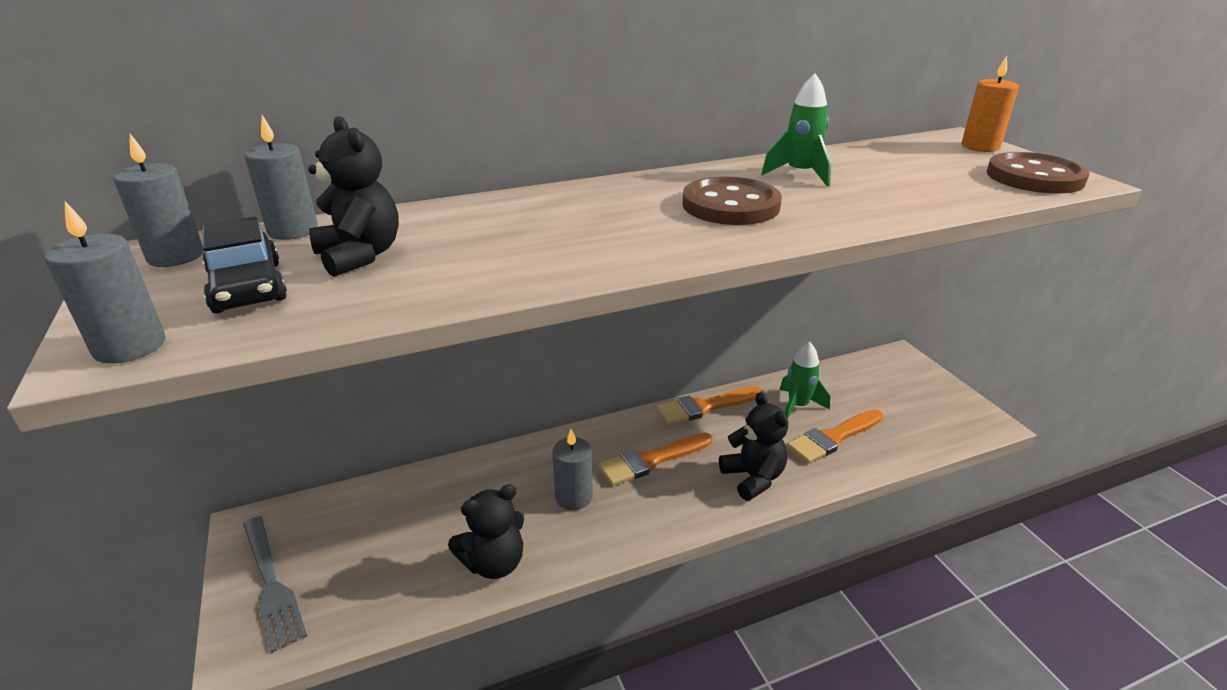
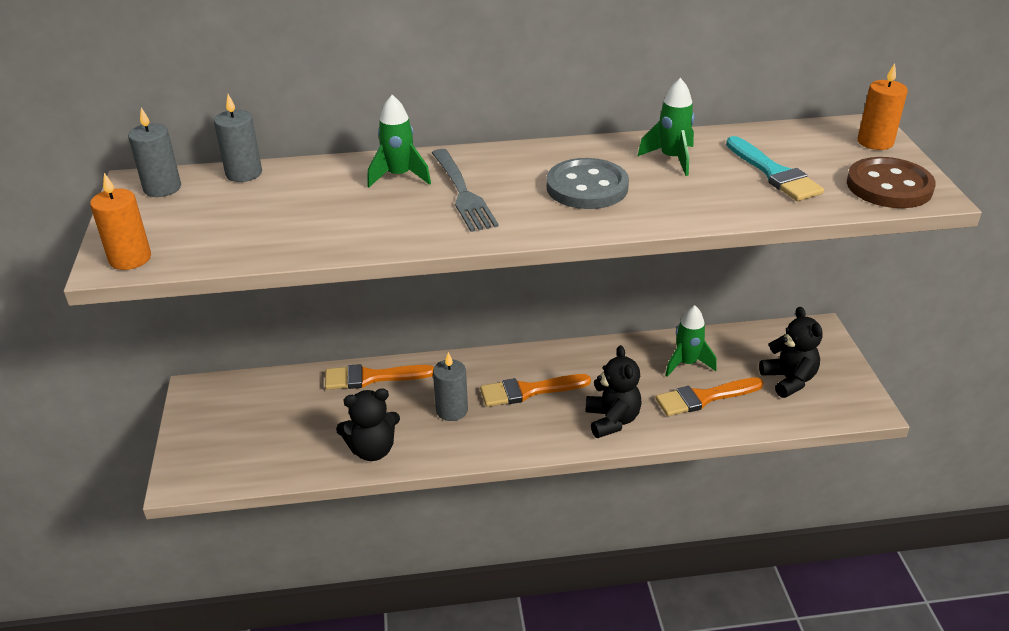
camera: 15 degrees right, 5 degrees up
(130, 346) = (130, 259): grey candle -> orange candle
(248, 287) = (205, 221): black car -> none
(271, 583) = (207, 435): grey fork -> grey fork (462, 192)
(360, 256) = (285, 203): black teddy bear -> black teddy bear (788, 380)
(501, 215) = (399, 176): none -> green rocket
(704, 407) = (598, 351): orange brush -> orange brush (372, 377)
(730, 205) = (587, 187): brown button -> grey button
(914, 177) = (774, 173): none -> turquoise brush

